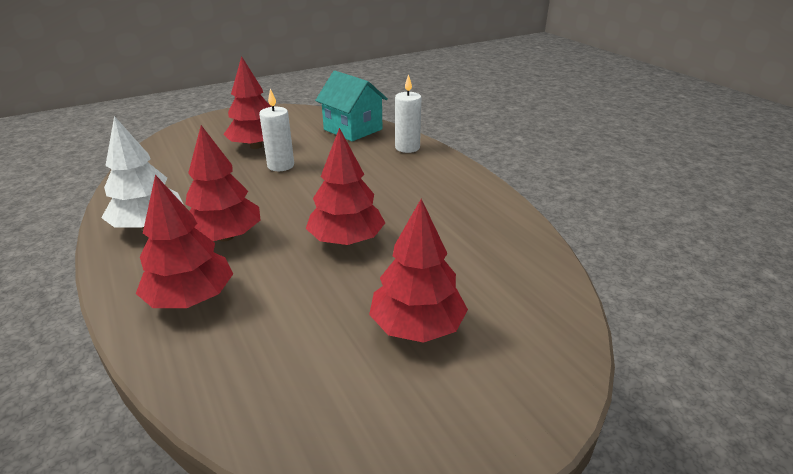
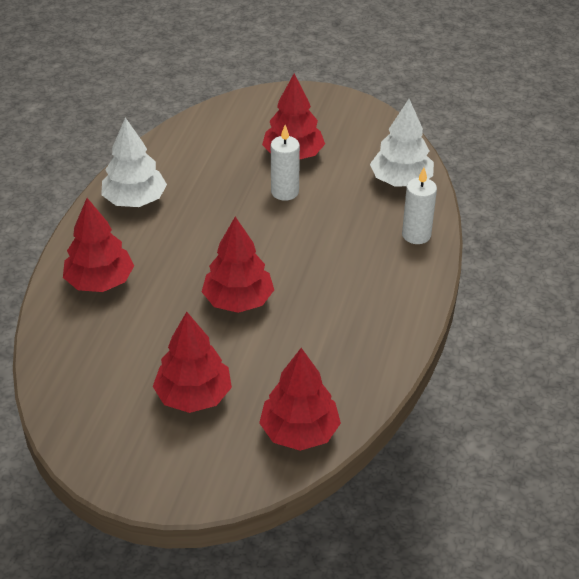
camera: 45 degrees right, 10 degrees up
(225, 236) = (168, 243): red tree -> red tree (299, 431)
(353, 129) = (401, 181): turquoise house -> white tree

